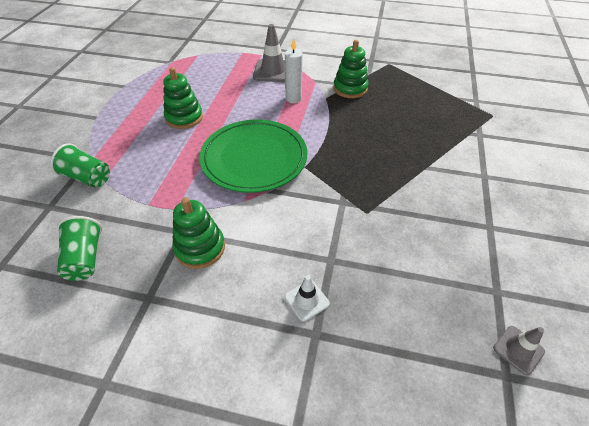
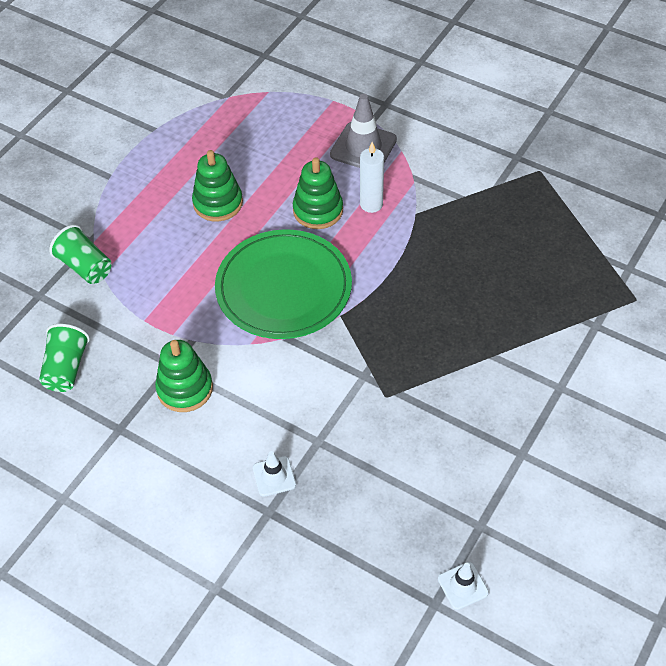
camera: 20 degrees right, 5 degrees up
(350, 88) = (458, 205): green stacking toy -> green stacking toy (318, 210)
(518, 350) = (463, 586): grey traffic cone -> white traffic cone

